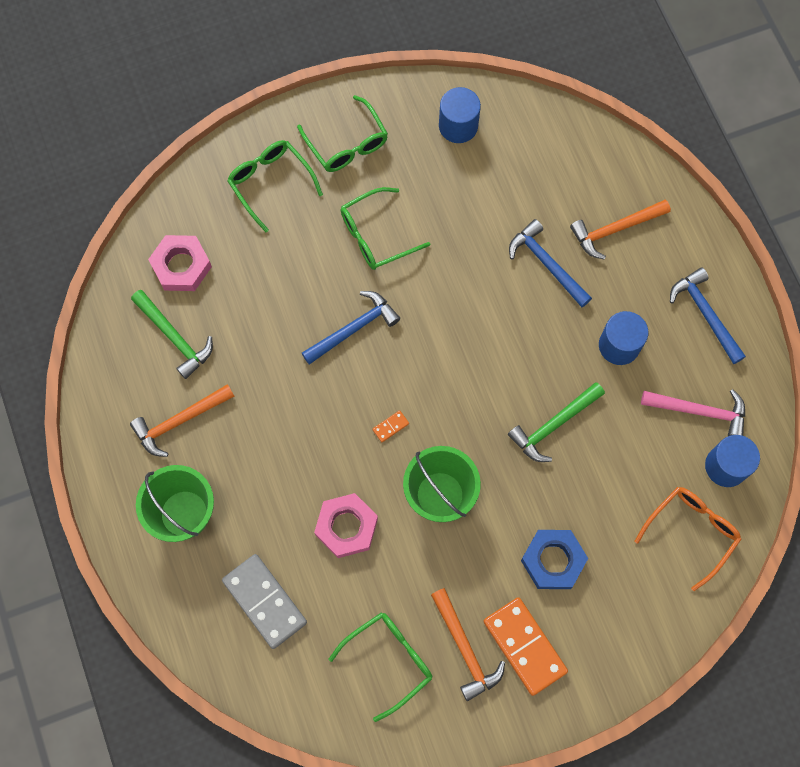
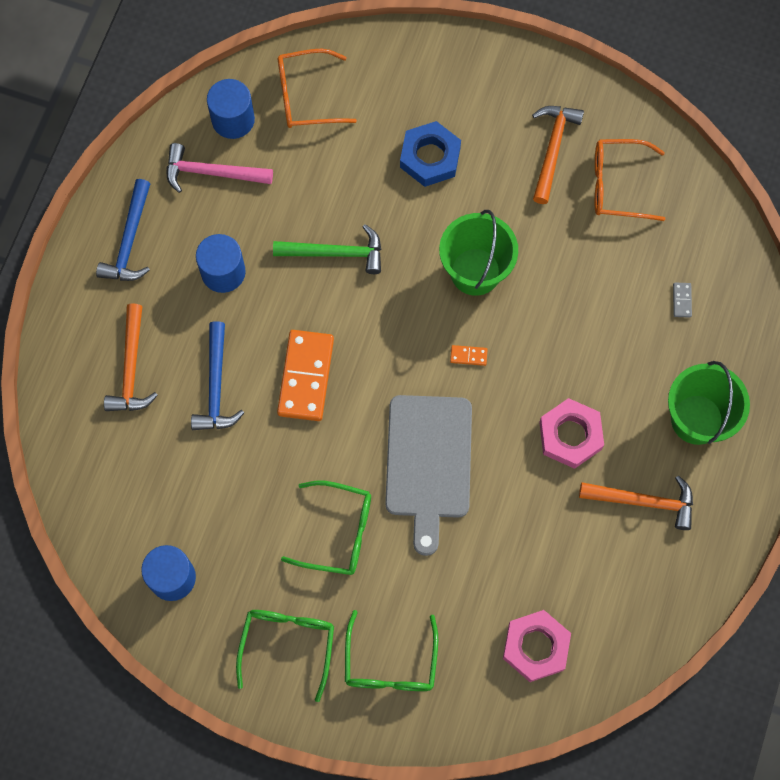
camera: 140 degrees left, 0 degrees up
(175, 338) = (592, 581): green hammer -> none
(265, 601) = (681, 300): grey domino -> grey domino, size x0.40
(346, 527) = (570, 306): pink nut -> pink nut (570, 435)
(354, 328) = (428, 463): blue hammer -> grey cutting board
(389, 660) = (618, 185): green glasses -> orange glasses
(524, 646) = (506, 117): orange domino -> orange domino (306, 377)
(614, 230) = (131, 369): orange hammer -> orange hammer turned 75 degrees clockwise
(700, 411) = (211, 172): pink hammer -> pink hammer turned 45 degrees counterclockwise

